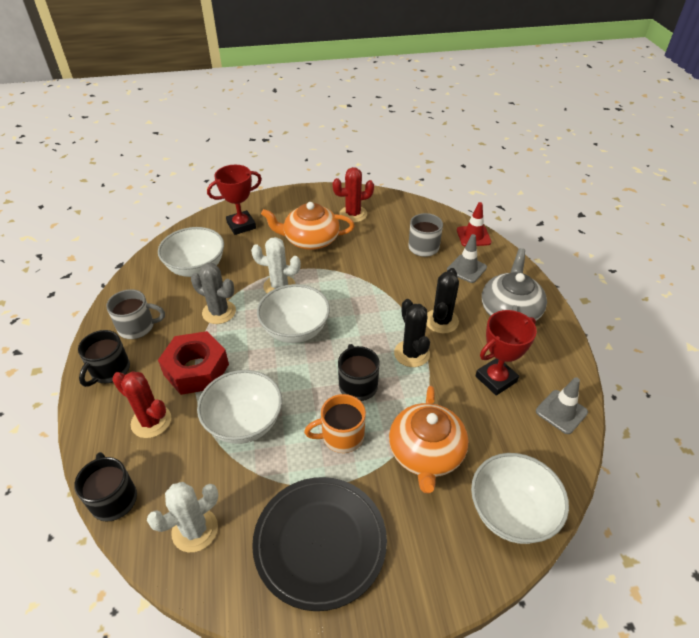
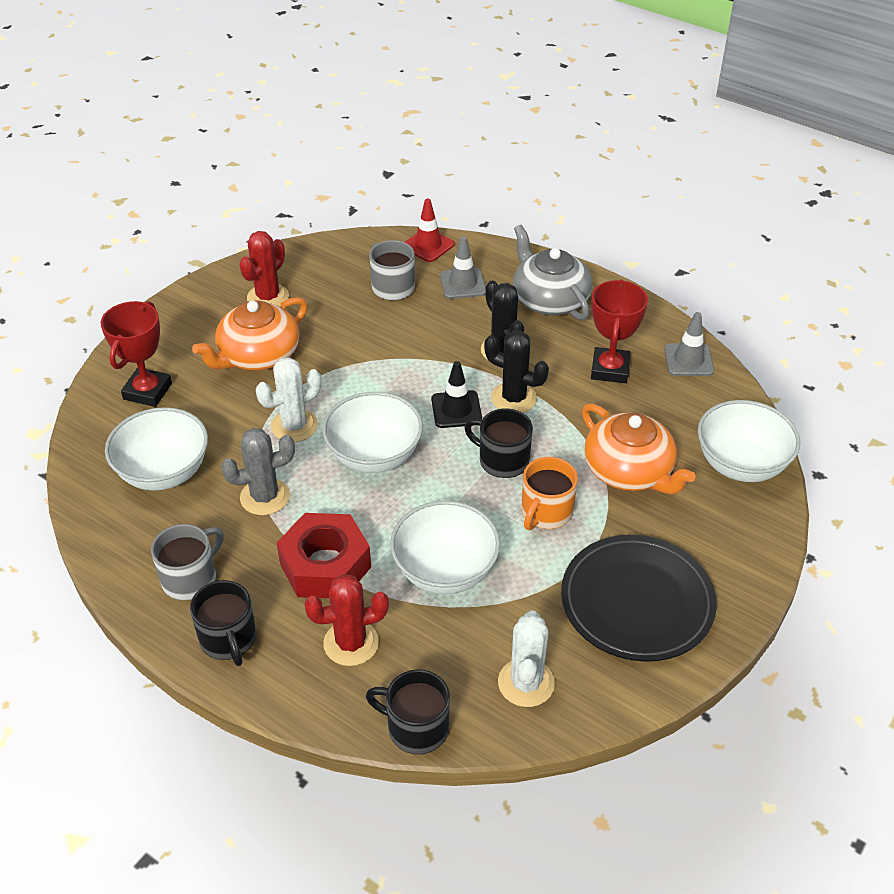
camera: 45 degrees left, 0 degrees up
(370, 336) = (456, 409): none -> black traffic cone

